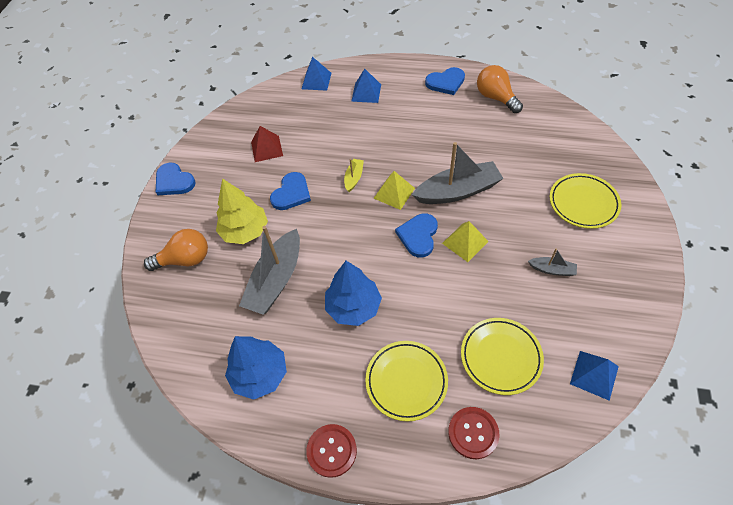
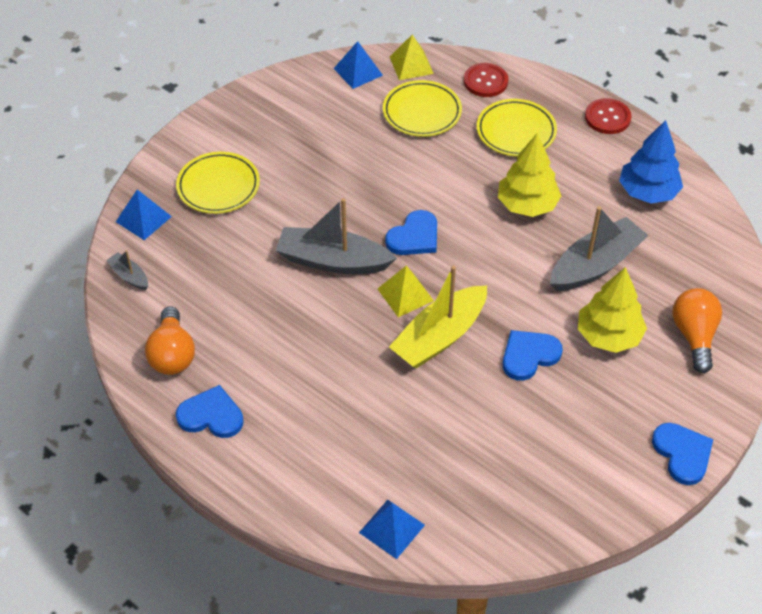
camera: 155 degrees left, 5 degrees down
(185, 259) = (694, 336): orange light bulb -> orange light bulb turned 75 degrees clockwise
(267, 148) = (530, 440): red pyramid -> none
(353, 307) = (527, 205): blue tree -> yellow tree
(354, 178) = (440, 337): yellow boat -> yellow boat, size x2.13
(366, 92) = (333, 461): blue pyramid -> blue pyramid (143, 219)
(465, 242) = (372, 208): yellow pyramid -> yellow pyramid (411, 65)
(552, 269) = (313, 149): grey boat -> grey boat (129, 276)

